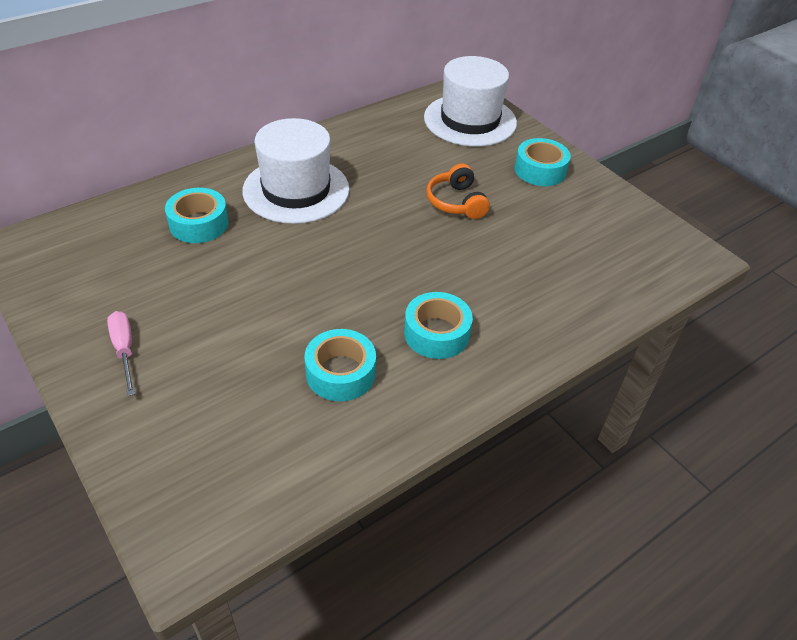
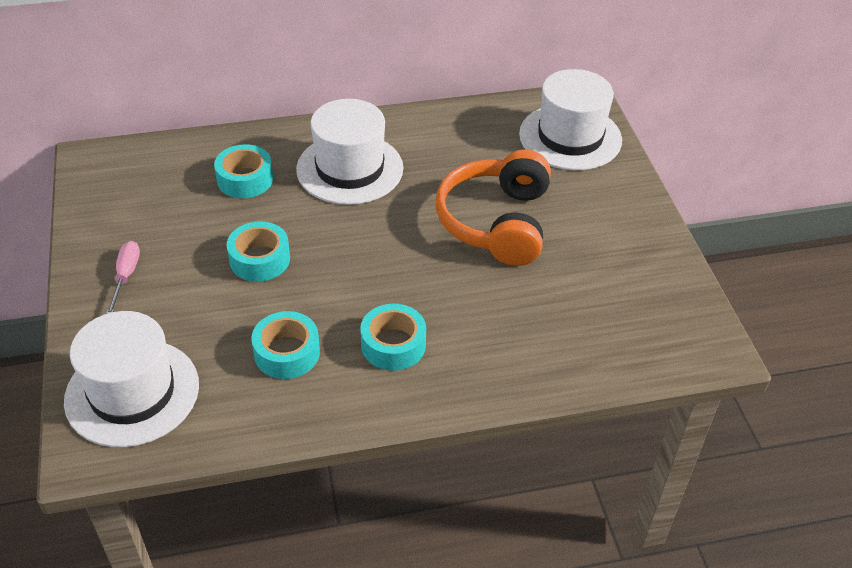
camera: 25 degrees right, 0 degrees up
(200, 467) = (132, 392): none -> white hat
(456, 202) = (496, 222): orange headphones -> orange headphones, size x1.89
(540, 170) = (608, 211): turquoise tape -> turquoise tape (259, 259)

